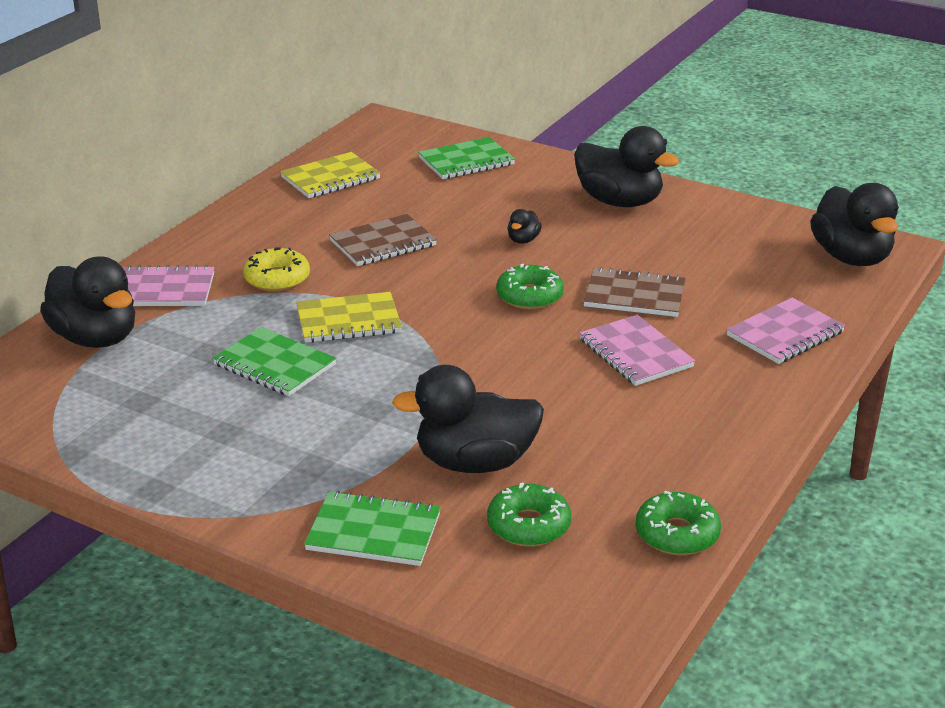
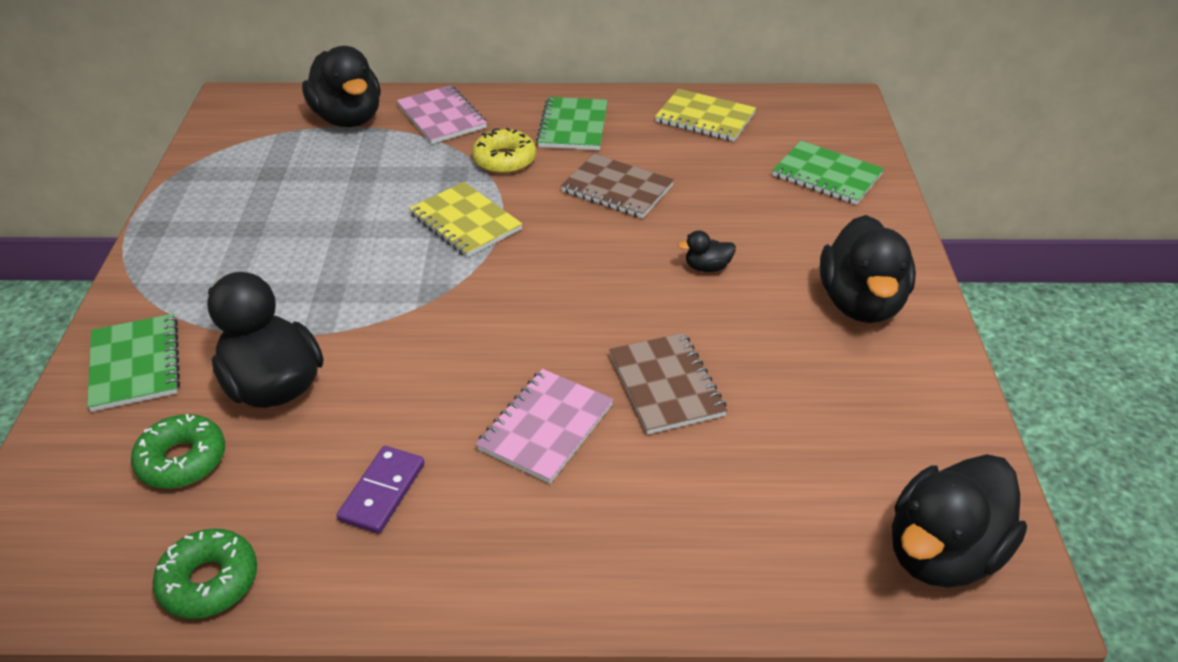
camera: 60 degrees right, 10 degrees up
(96, 338) = (348, 118): black duck -> black duck turned 45 degrees counterclockwise
(275, 365) = (366, 212): green notebook -> green notebook (573, 126)
(529, 296) = (599, 311): green donut -> none
(644, 437) = (382, 492): none -> purple domino
(785, 334) = (687, 544): pink notebook -> none

